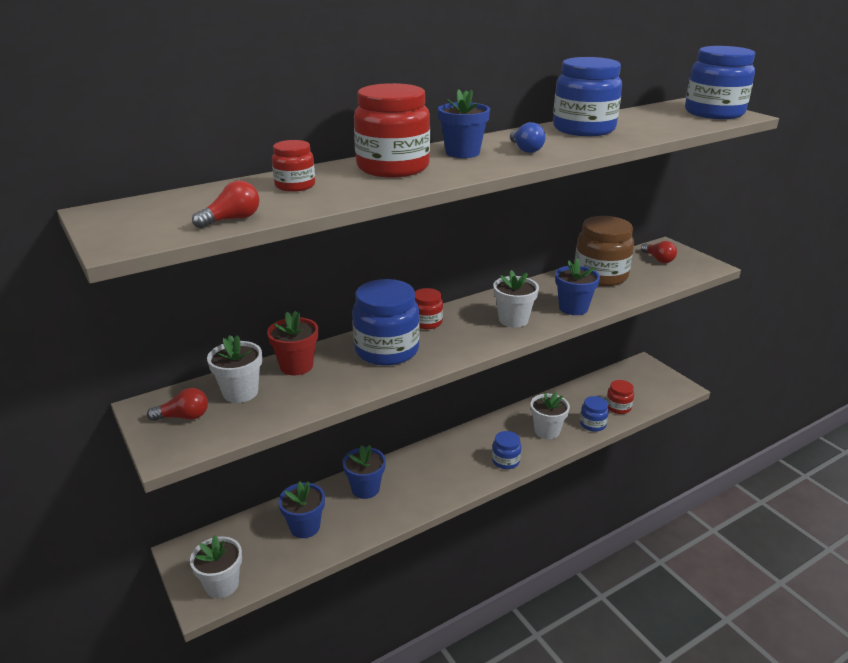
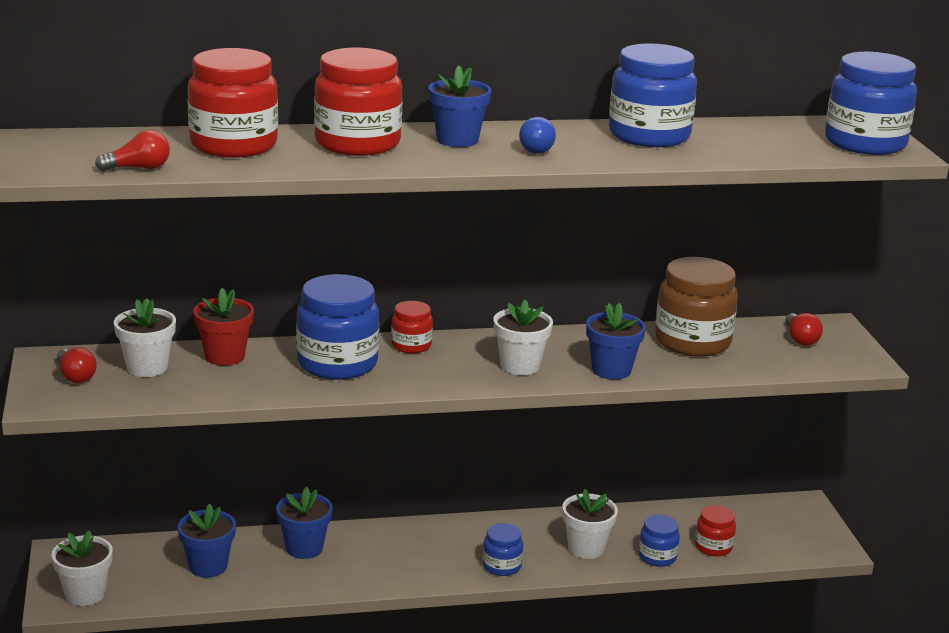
camera: 20 degrees right, 5 degrees down
(183, 417) = (75, 376): red light bulb -> red light bulb turned 45 degrees clockwise
(295, 185) = (233, 145): red jar -> red jar, size x1.93

